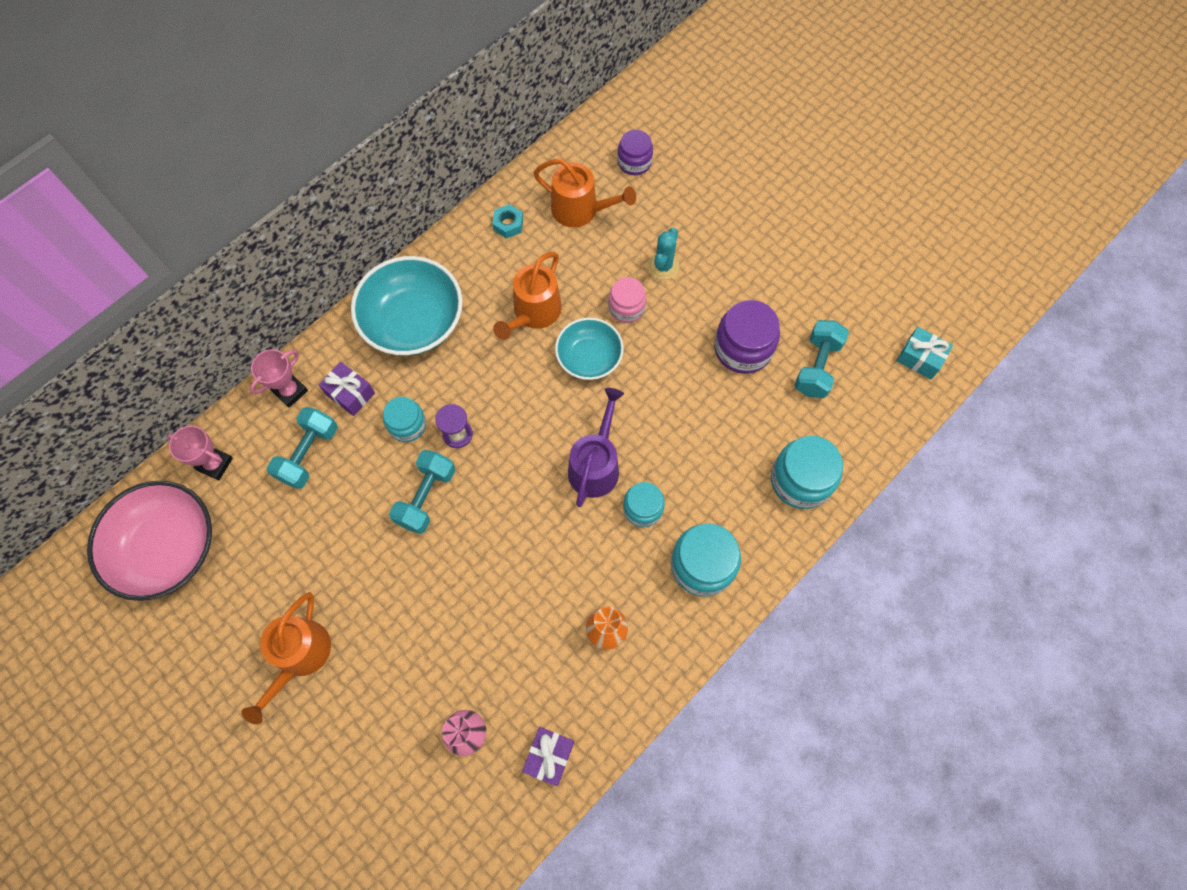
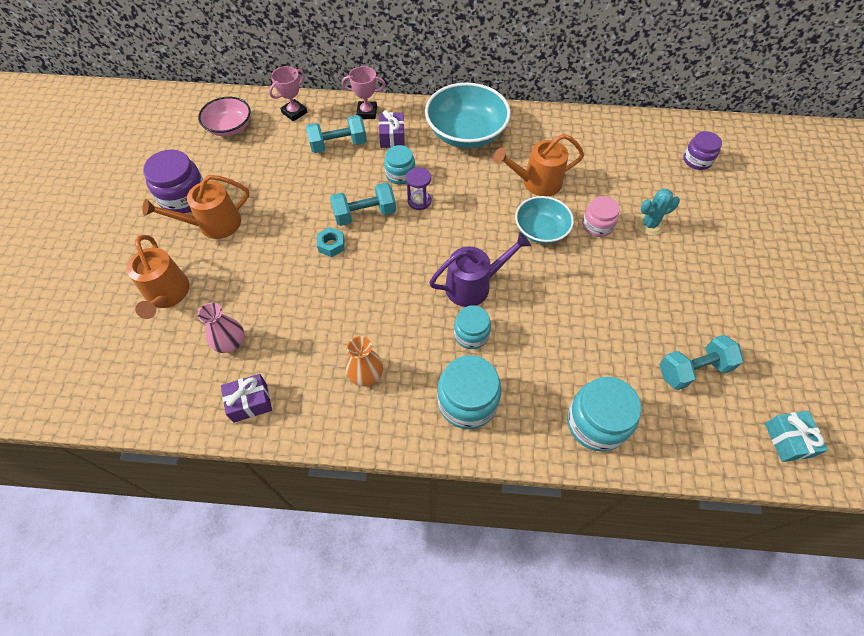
camera: 50 degrees right, 10 degrees down
(168, 548) = (229, 127): pink bowl -> pink bowl, size x0.62
(215, 464) = (294, 112): pink trophy -> pink trophy turned 60 degrees clockwise
(508, 224) = (577, 131): turquoise nut -> turquoise nut (331, 245)
(580, 210) = (630, 157): orange watering can -> orange watering can (167, 294)
(743, 348) = (649, 312): purple jar -> purple jar (184, 197)

